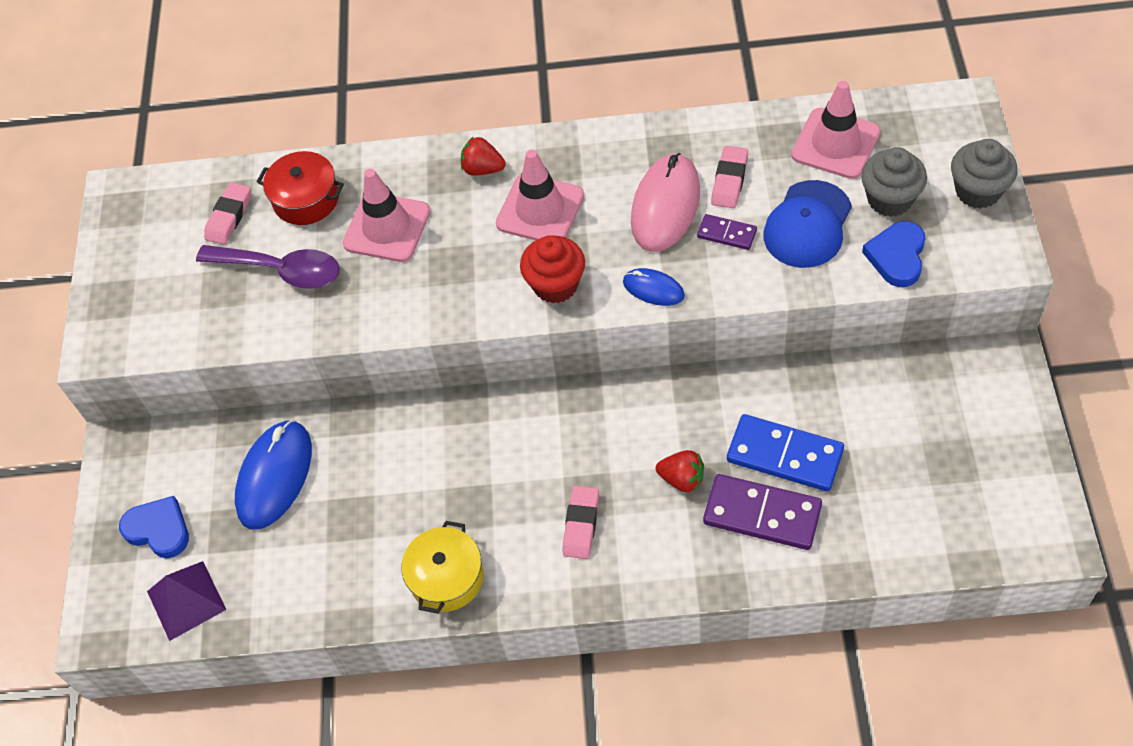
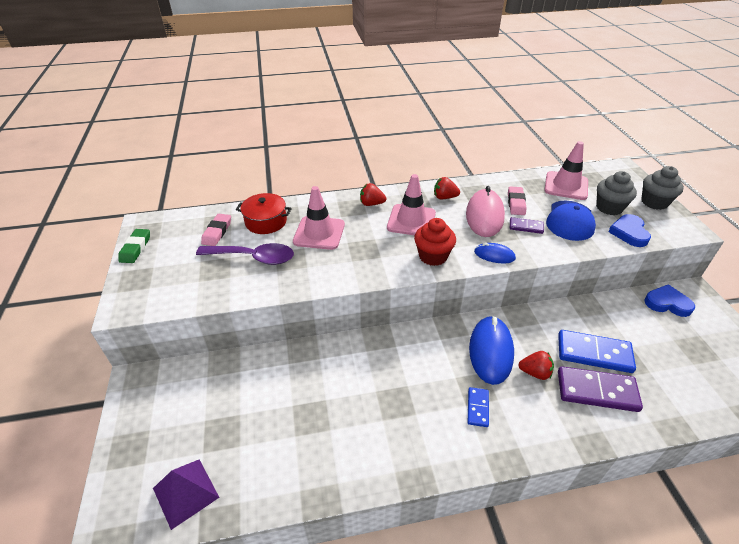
camera: 15 degrees left, 15 degrees down
(108, 242) = (136, 248): none -> green eraser
(159, 529) = (164, 438): blue heart -> blue heart (667, 303)
(275, 476) = (252, 392): blue mouse -> blue mouse (491, 351)
(446, 577) = (390, 455): yellow pot -> none
(581, 524) = (478, 408): pink eraser -> blue domino
(610, 160) = (444, 197): none -> red strawberry

